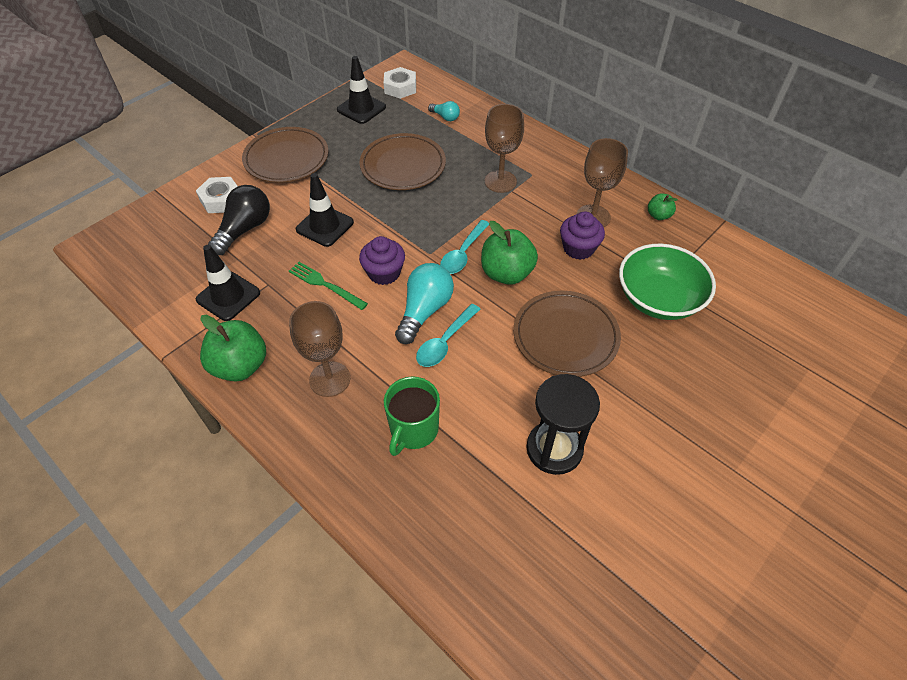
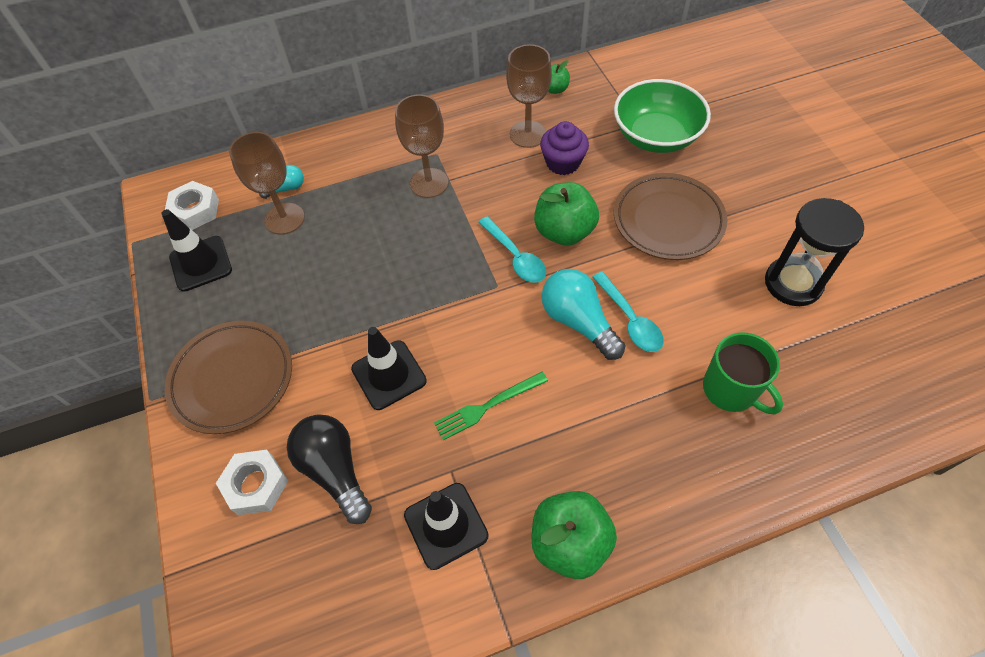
camera: 60 degrees left, 5 degrees up
(329, 379) = (632, 448): brown goblet -> brown goblet (284, 219)
(384, 273) = (502, 340): purple cupcake -> none
(403, 166) = (340, 259): brown plate -> none

